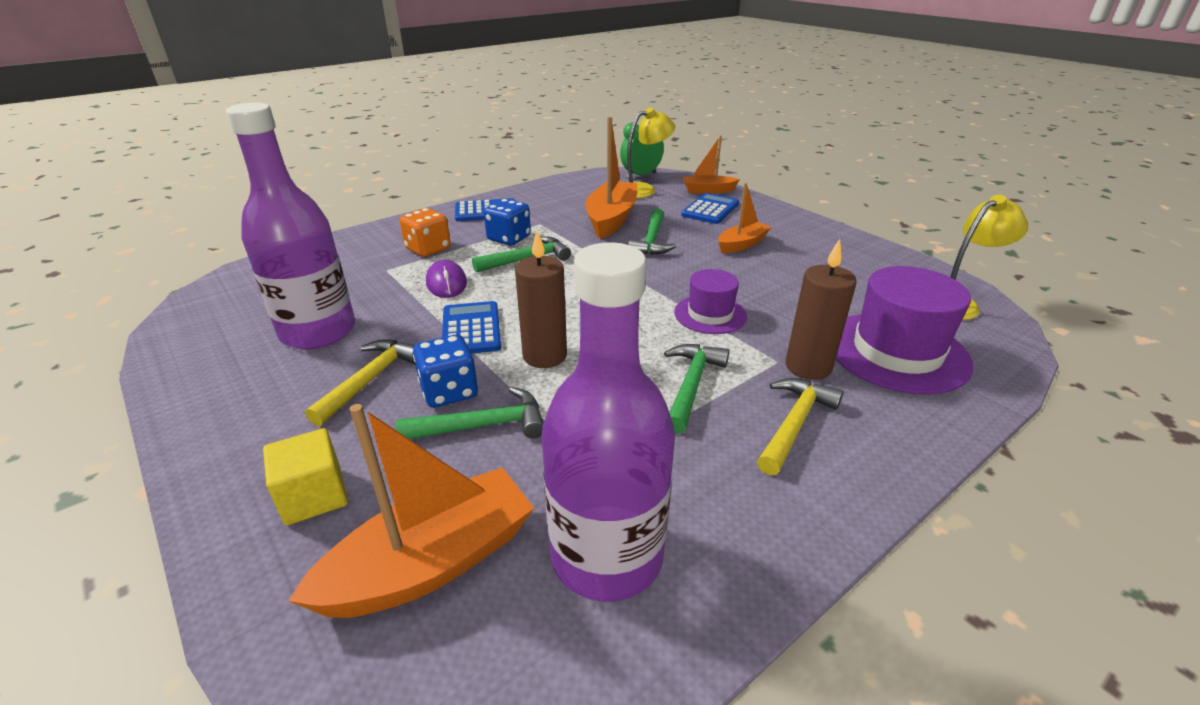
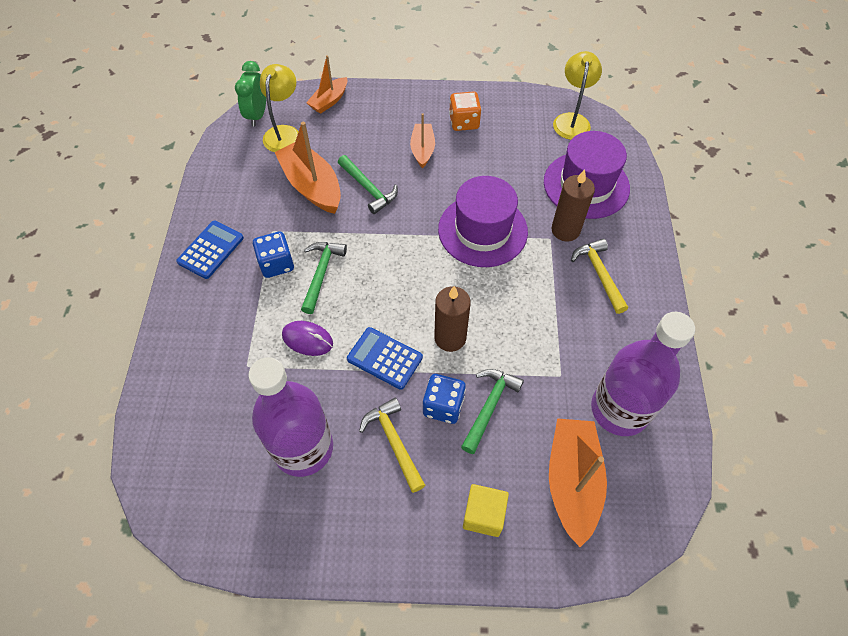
camera: 50 degrees left, 25 degrees up
(428, 249) = (239, 323): orange dice -> orange dice (464, 122)
(691, 385) = (536, 290): green hammer -> none
(710, 209) = (359, 124): blue calculator -> none
(710, 314) = (482, 230): purple hat -> purple hat, size x1.72

